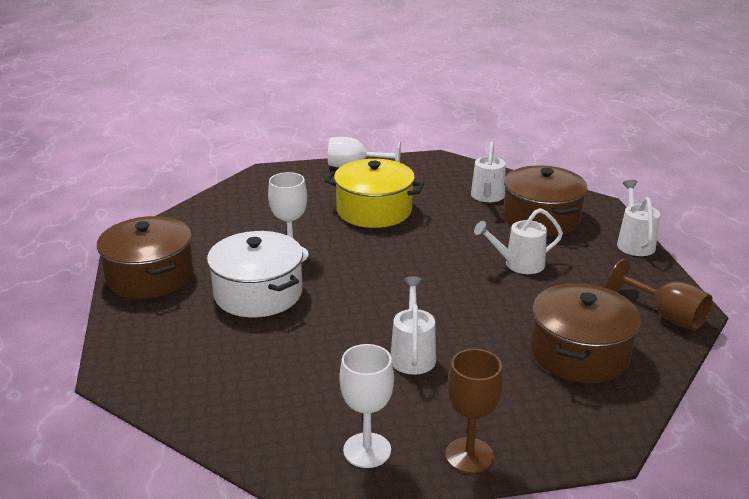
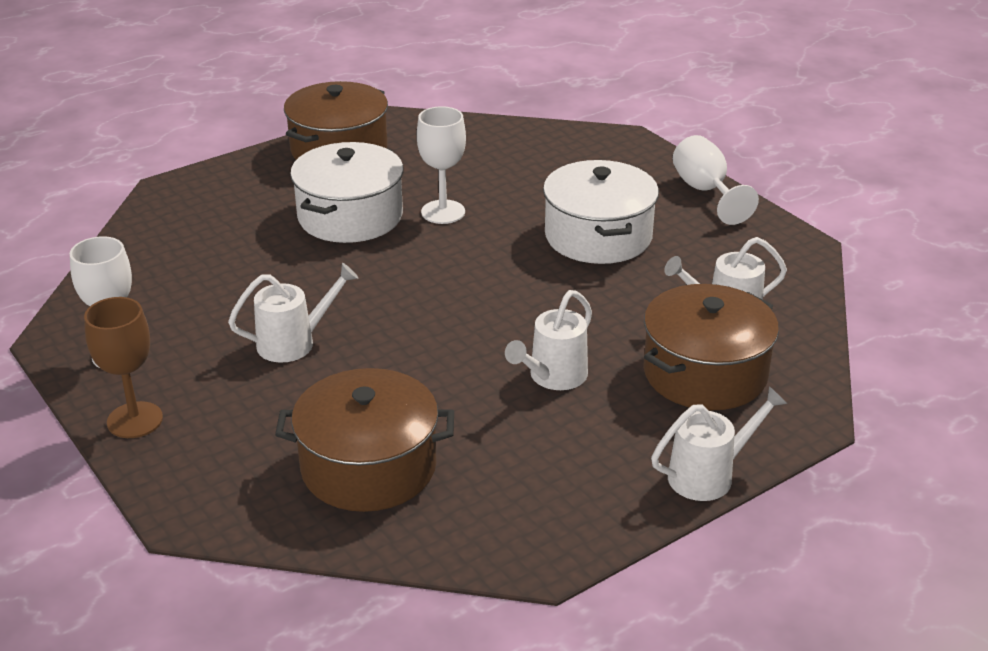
camera: 65 degrees right, 5 degrees up
(374, 210) = (598, 236): yellow pot -> white pot
(518, 264) = (552, 377): white watering can -> white watering can turned 105 degrees counterclockwise
(666, 315) = (513, 534): brown goblet -> none

